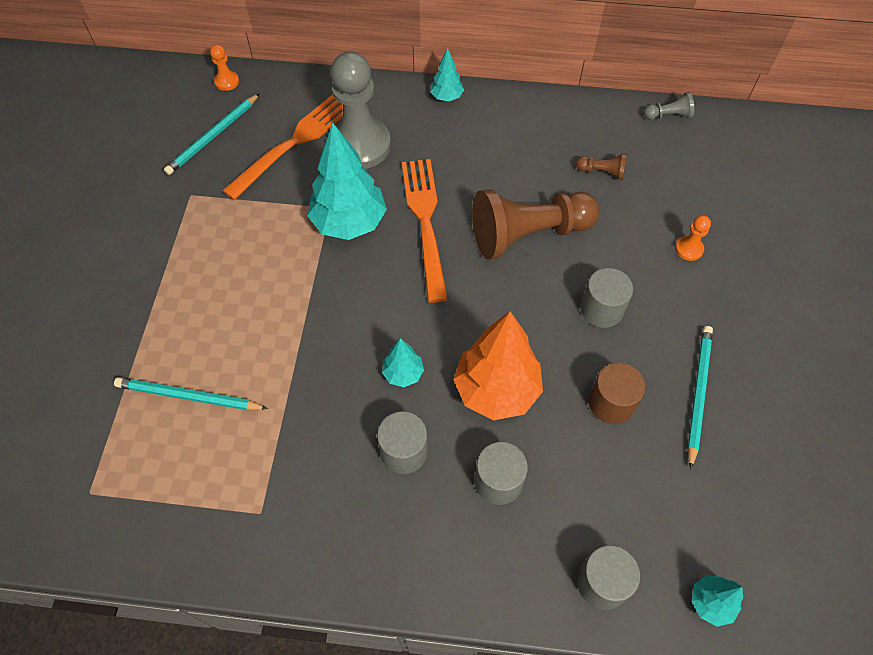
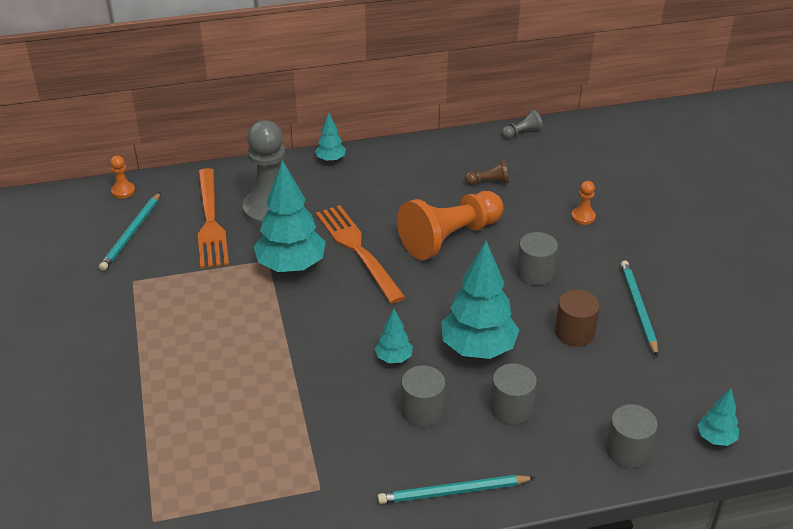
camera: 20 degrees left, 20 degrees down
(188, 396) = (210, 425): turquoise pencil -> turquoise pencil (453, 492)
(294, 143) = (210, 221): orange fork -> orange fork turned 150 degrees clockwise
(496, 390) = (478, 349): orange tree -> turquoise tree
(528, 234) = (450, 237): brown pawn -> orange pawn

